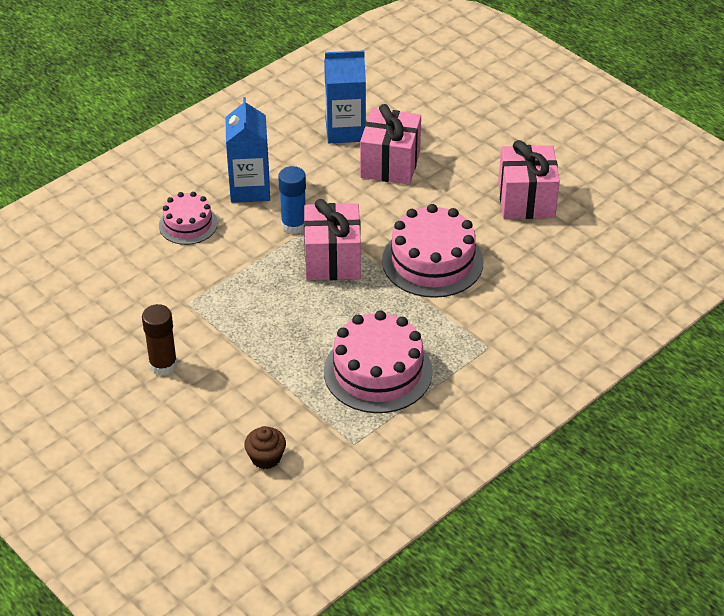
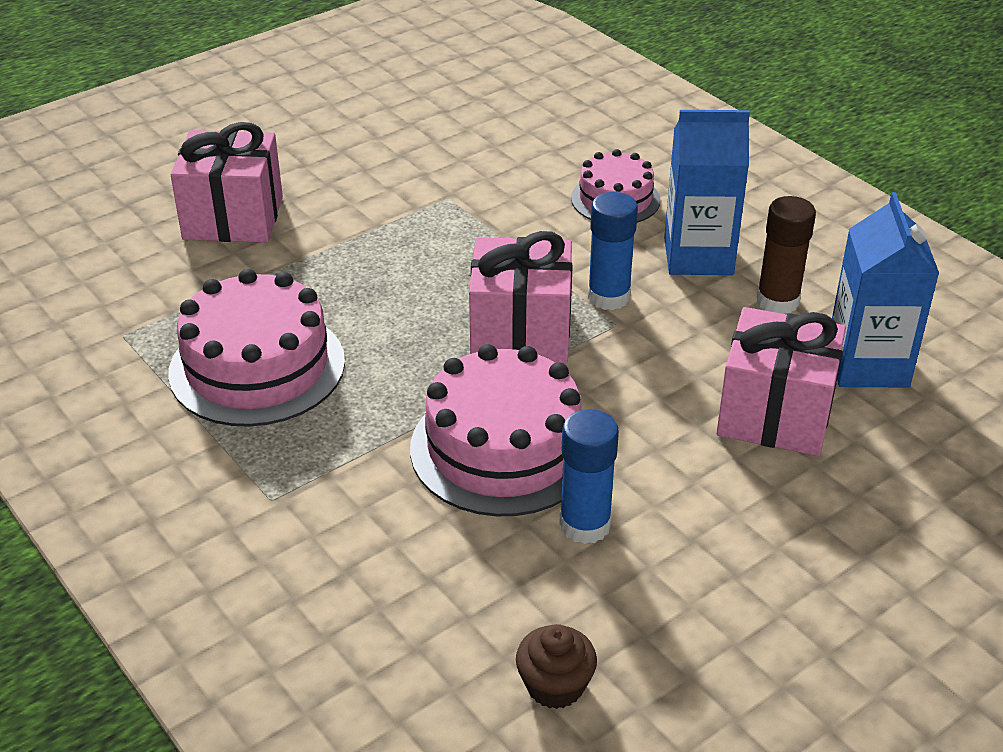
camera: 95 degrees right, 5 degrees down
(163, 365) = (332, 179): brown glue stick -> brown glue stick (777, 301)
(266, 457) = (133, 257): brown cupcake -> brown cupcake (555, 685)
(483, 229) = (585, 525): none -> blue glue stick
(526, 200) = (673, 602): pink gift -> pink gift (233, 218)

